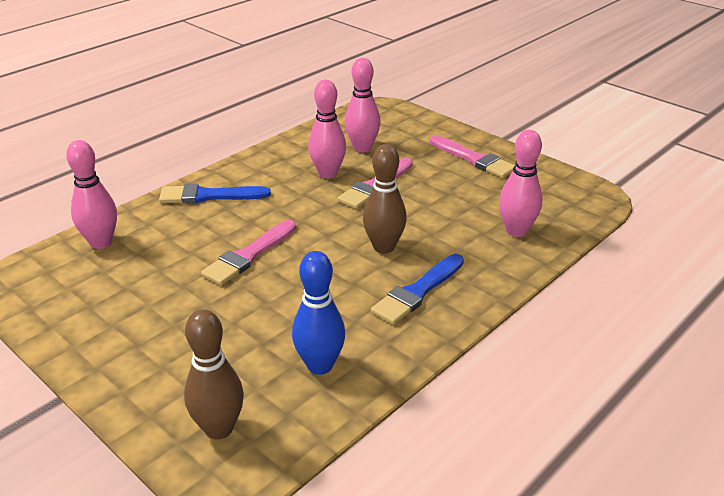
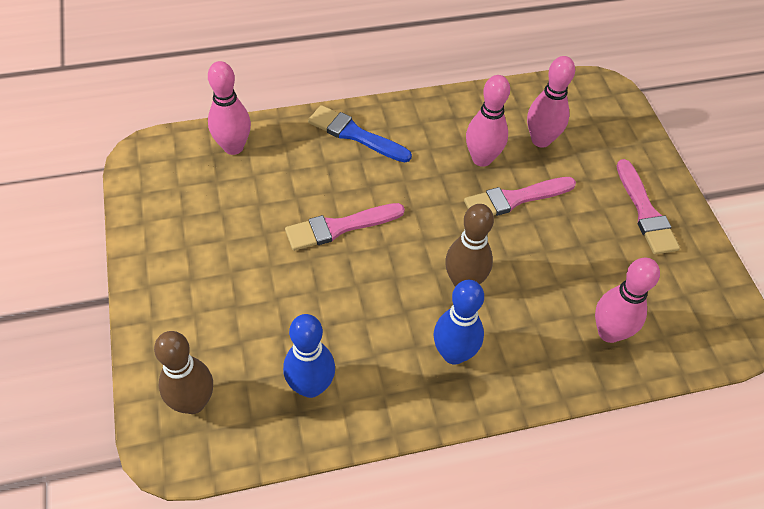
camera: 30 degrees right, 20 degrees up
(418, 291) = (453, 354): blue brush -> blue bowling pin

